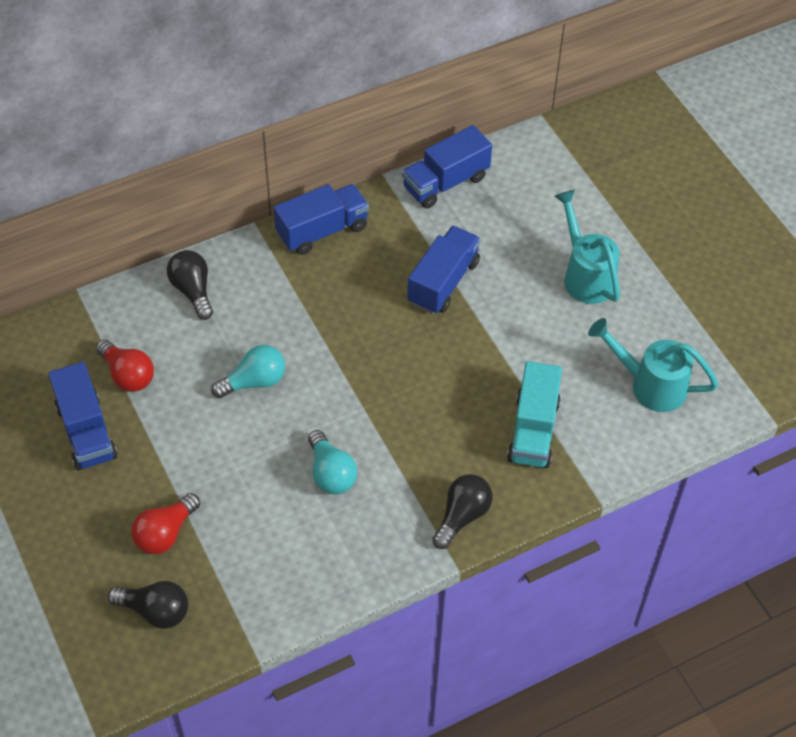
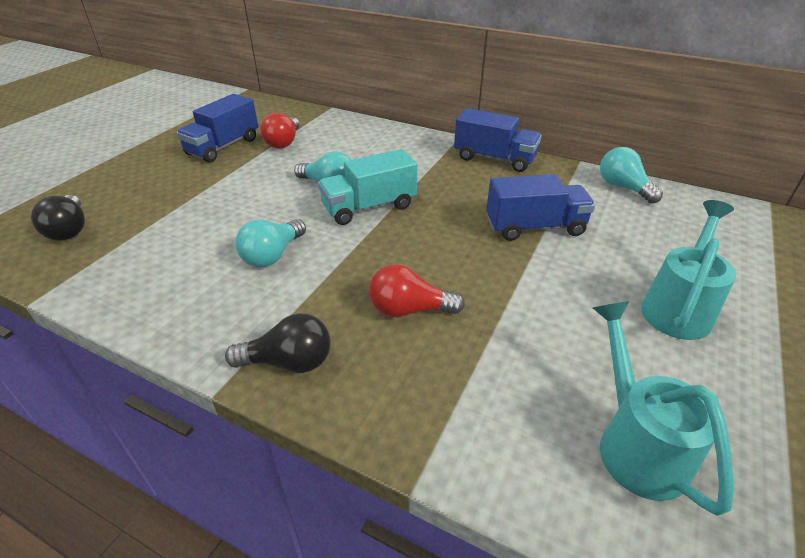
camera: 55 degrees right, 15 degrees down
(165, 533) = (152, 205): red light bulb -> red light bulb (409, 310)
(193, 291) = (377, 137): black light bulb -> none
(445, 182) = (623, 187): blue truck -> turquoise light bulb
(533, 430) = (450, 364): turquoise truck -> turquoise truck (369, 207)

